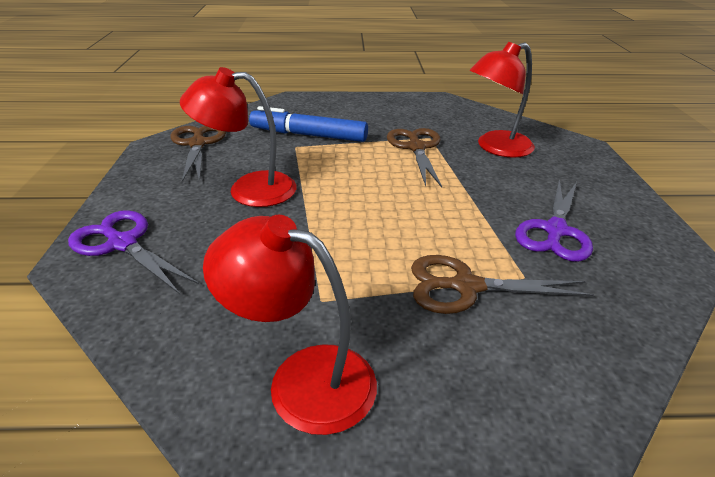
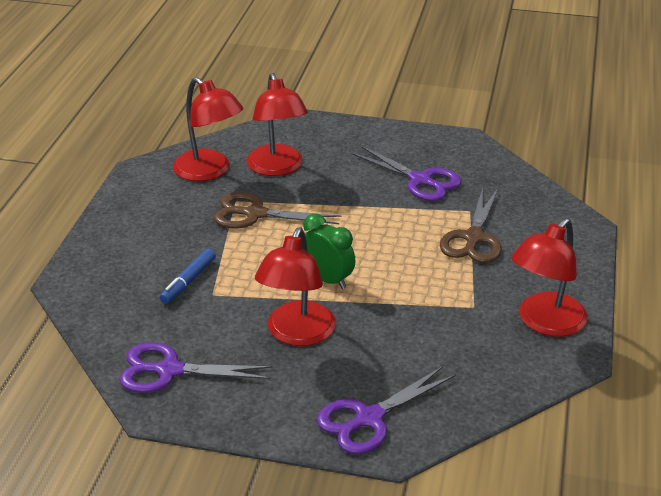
camera: 75 degrees left, 0 degrees up
(198, 144) = (169, 370): brown scissors -> purple scissors
(308, 135) = (188, 281): blue marker -> blue marker, size x0.58
(335, 194) = (328, 279): none -> green clock
(462, 121) = (209, 171): none -> red lamp

